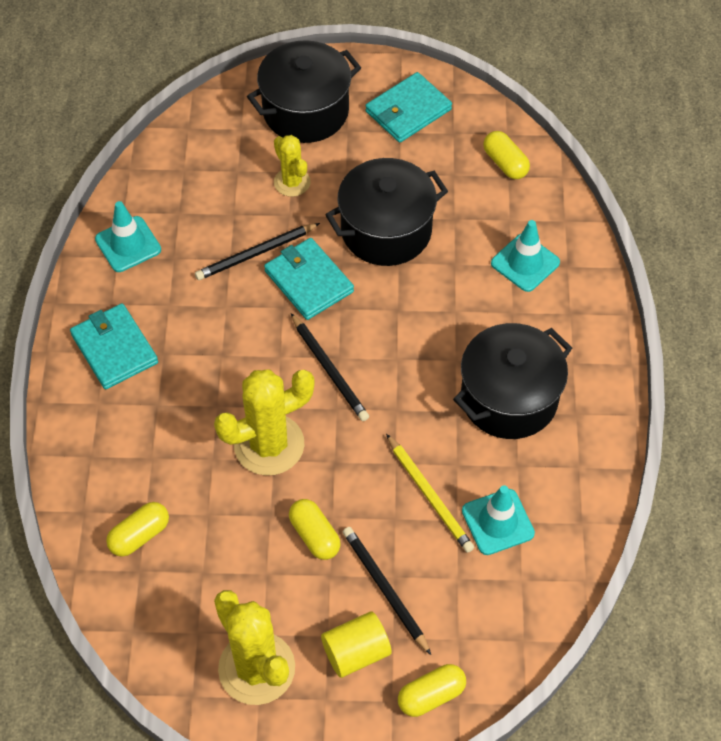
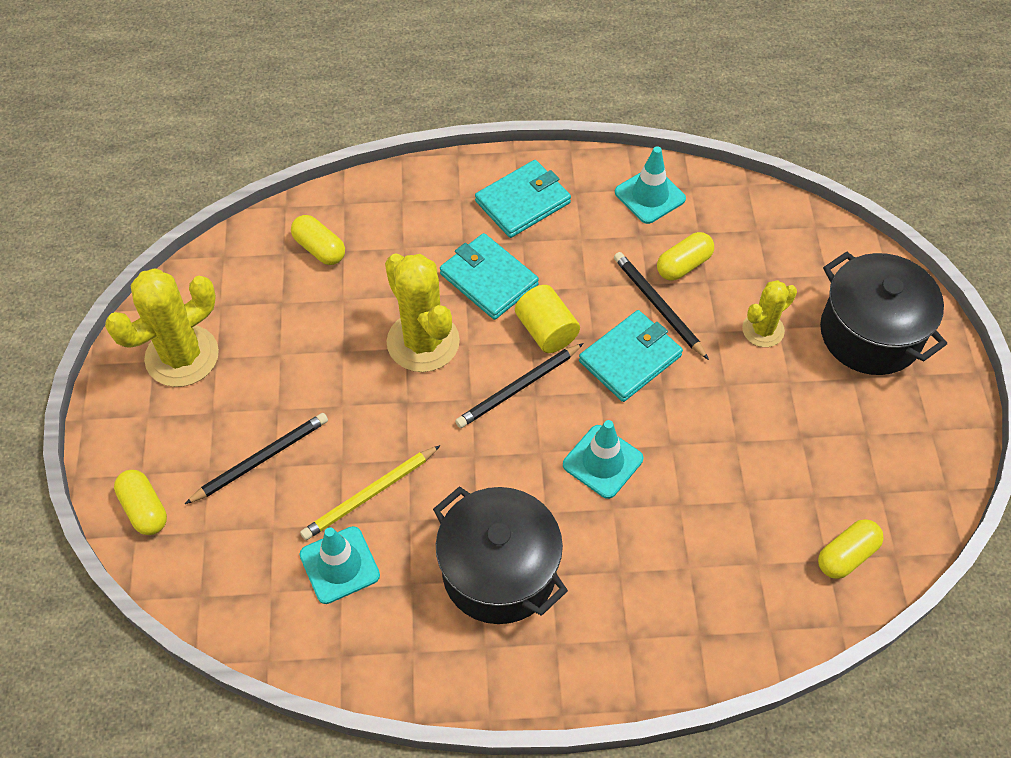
camera: 85 degrees right, 0 degrees up
(314, 535) = (321, 391): yellow capsule -> yellow capsule (683, 265)
(356, 652) = (194, 438): yellow cylinder -> yellow cylinder (546, 331)
(386, 230) = (714, 429): black pot -> none
(408, 111) = (901, 440): turquoise wallet -> turquoise wallet (488, 279)
(525, 263) = (695, 584): turquoise traffic cone -> turquoise traffic cone (602, 462)

